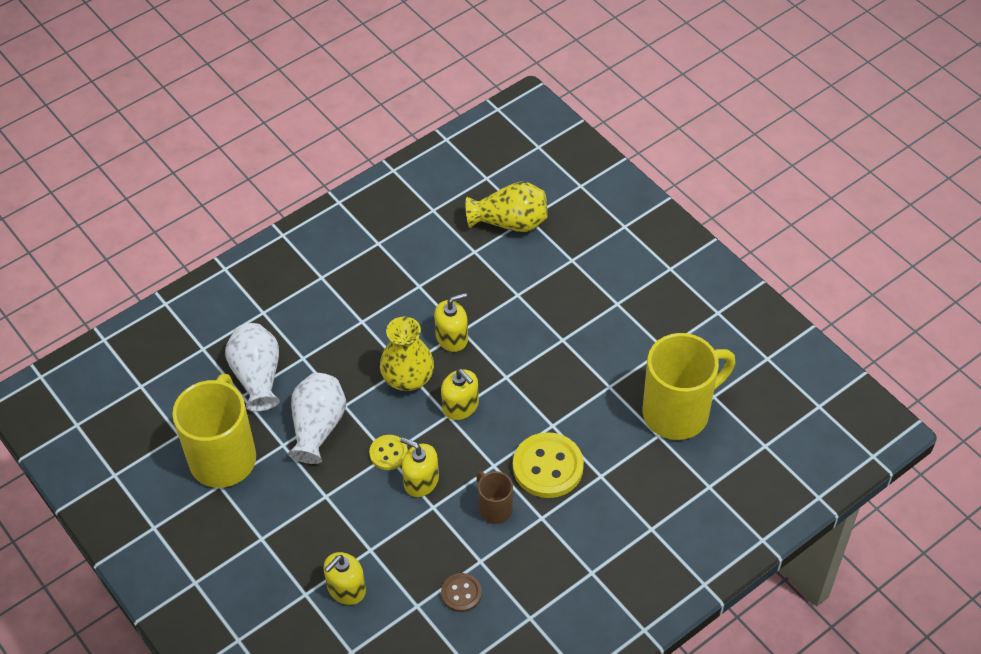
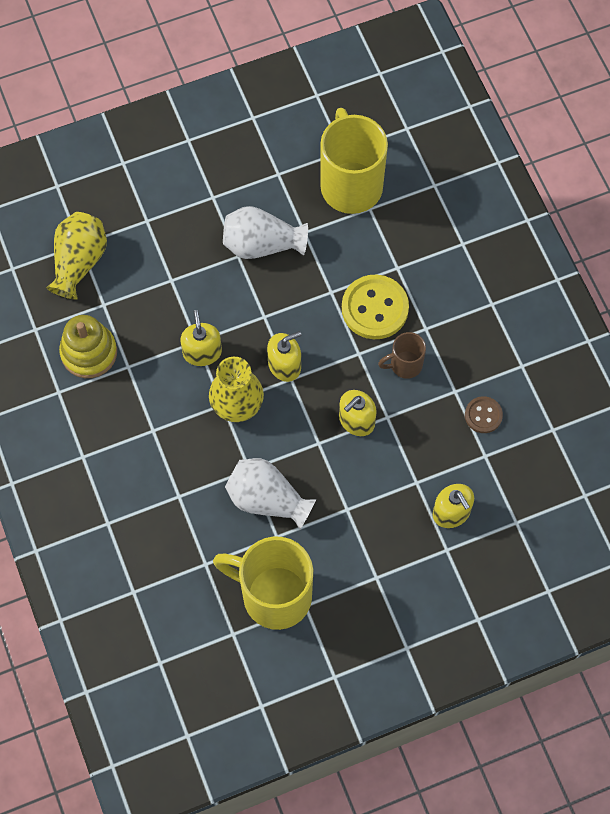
camera: 75 degrees left, 15 degrees up
(257, 377) = (187, 544): white vase -> white vase (262, 244)
(388, 453) = (317, 442): yellow button -> none
(423, 254) = (89, 352): none -> yellow stacking toy

